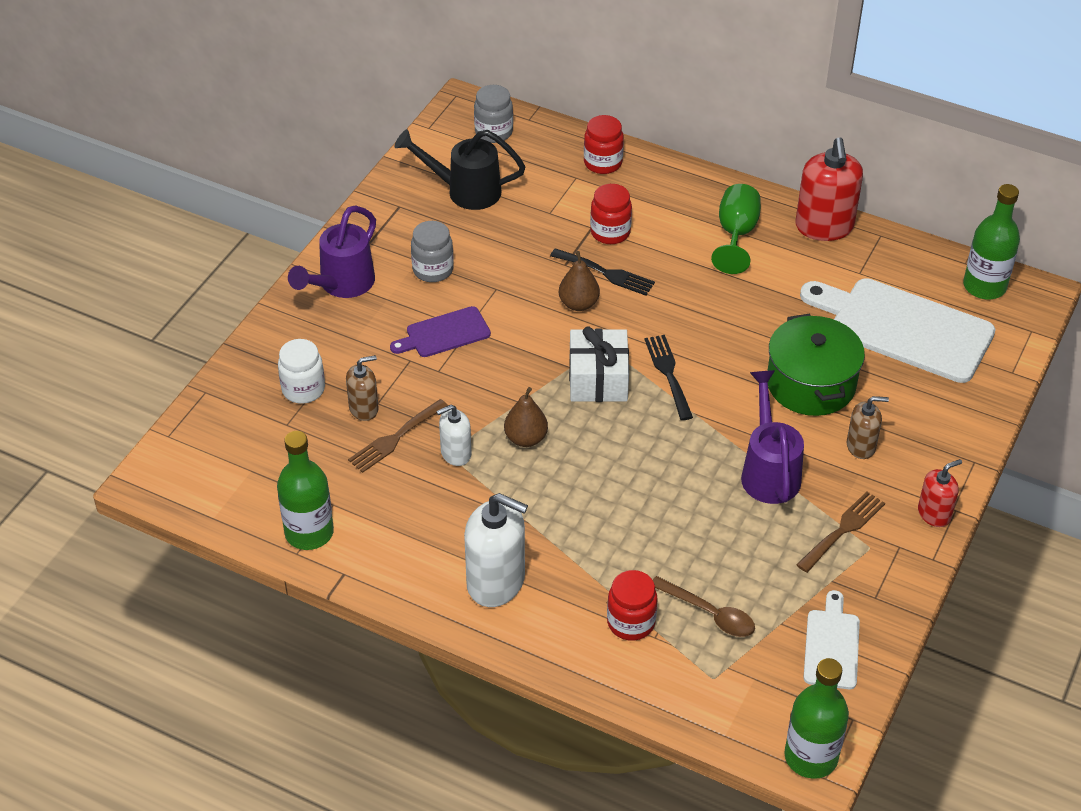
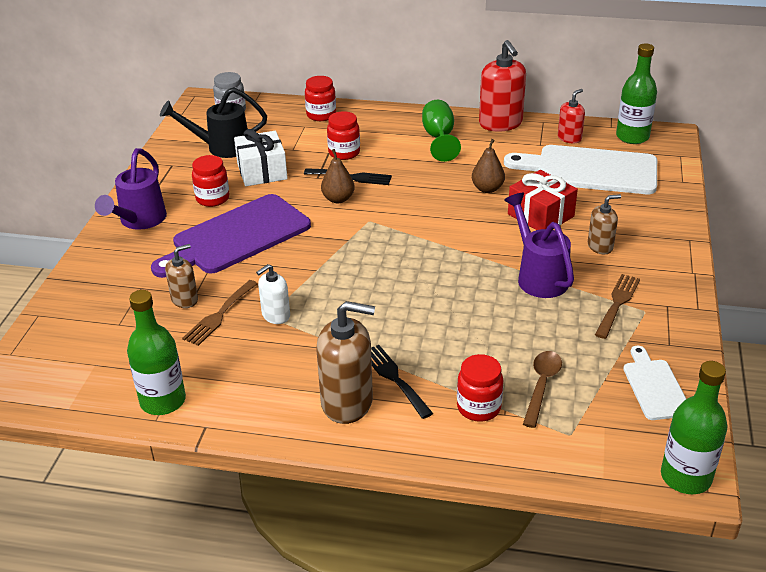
camera: 15 degrees left, 10 degrees down
(303, 389) = (127, 296): white jar -> none
(433, 270) = (212, 198): grey jar -> red jar
(444, 334) = (236, 237): purple cutting board -> purple cutting board, size x1.95
(496, 582) = (347, 402): white soap dispenser -> brown soap dispenser
(526, 438) = (331, 293): brown pear -> brown pear (487, 189)
(598, 379) = (374, 243): white gift -> white gift (262, 171)
(668, 373) = (428, 229): black fork -> black fork (394, 378)
(709, 613) = (542, 386): brown spoon -> brown spoon turned 90 degrees counterclockwise
(810, 384) = (541, 215): green pot -> red gift
(934, 514) = (680, 278): red soap dispenser -> red soap dispenser (569, 138)

